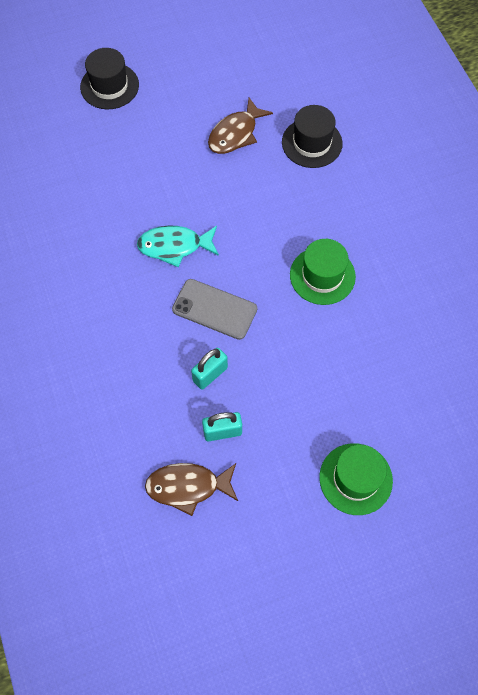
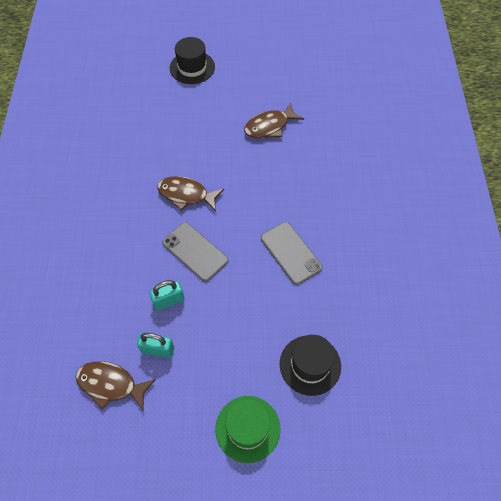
camera: 20 degrees right, 5 degrees down
(174, 246) = (186, 195): turquoise fish -> brown fish
(312, 143) = (325, 149): black hat -> black hat (310, 365)
(322, 275) = (291, 253): green hat -> grey phone

